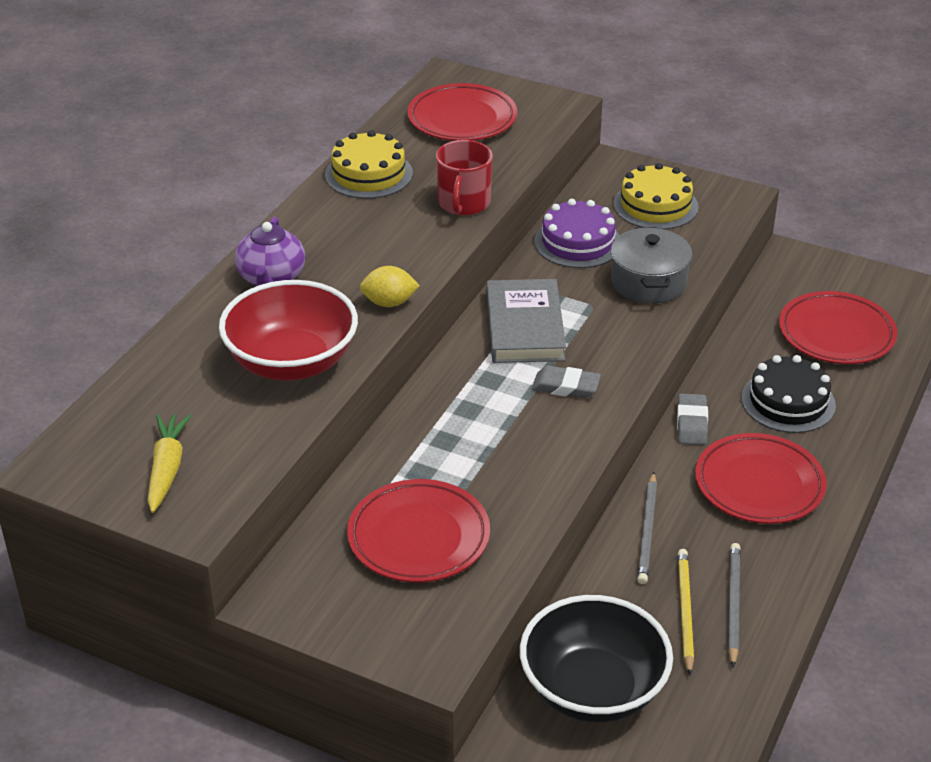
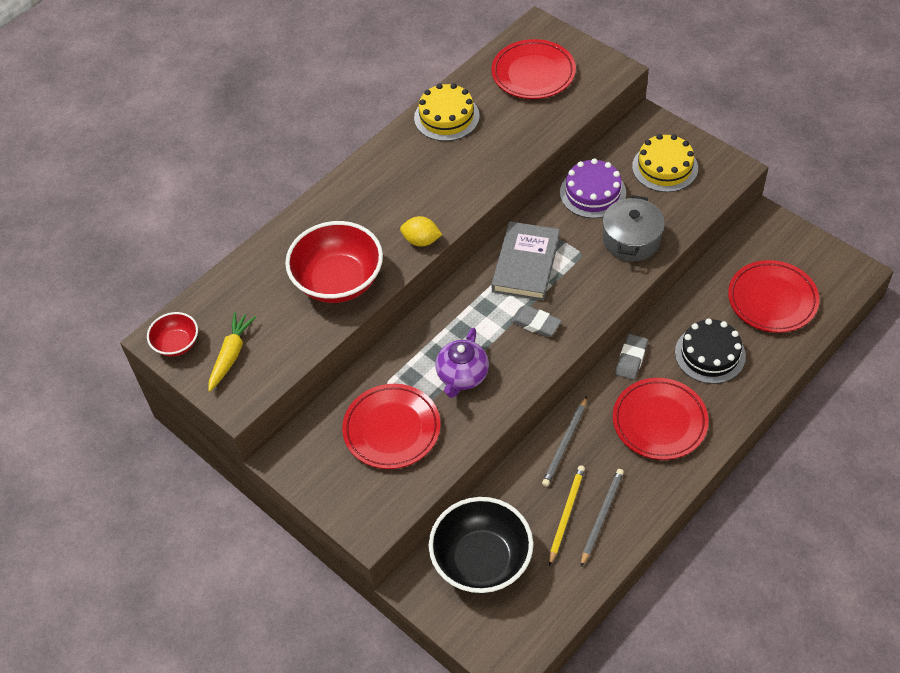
camera: 20 degrees right, 15 degrees up
(79, 470) = (176, 344): none -> red bowl
(271, 278) = (347, 203): purple teapot -> purple teapot (462, 376)
(463, 203) = (505, 157): red mug -> none

